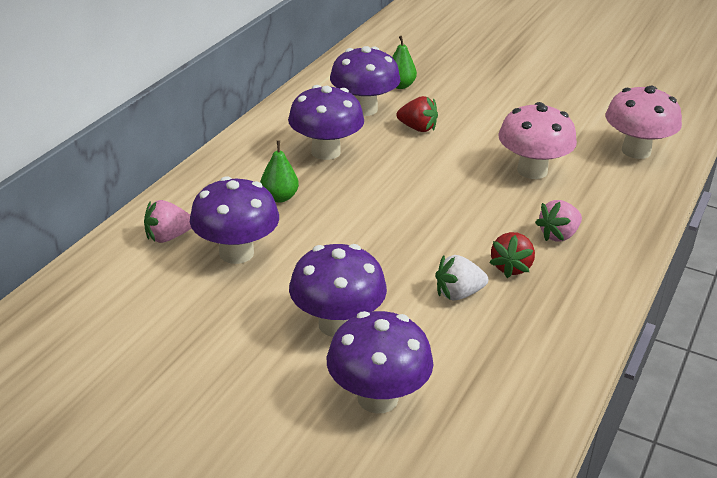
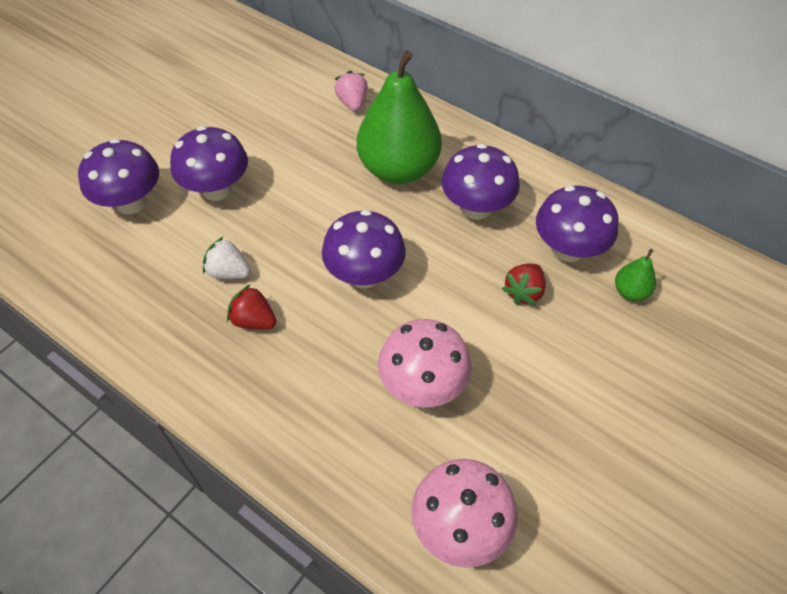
camera: 100 degrees right, 20 degrees up
(236, 253) = (322, 139): purple mushroom -> purple mushroom (365, 275)
(279, 197) = (398, 169): green pear -> green pear, size x2.40
(458, 294) = (229, 272): white strawberry -> white strawberry turned 60 degrees counterclockwise
(558, 235) = (294, 376): pink strawberry -> none

